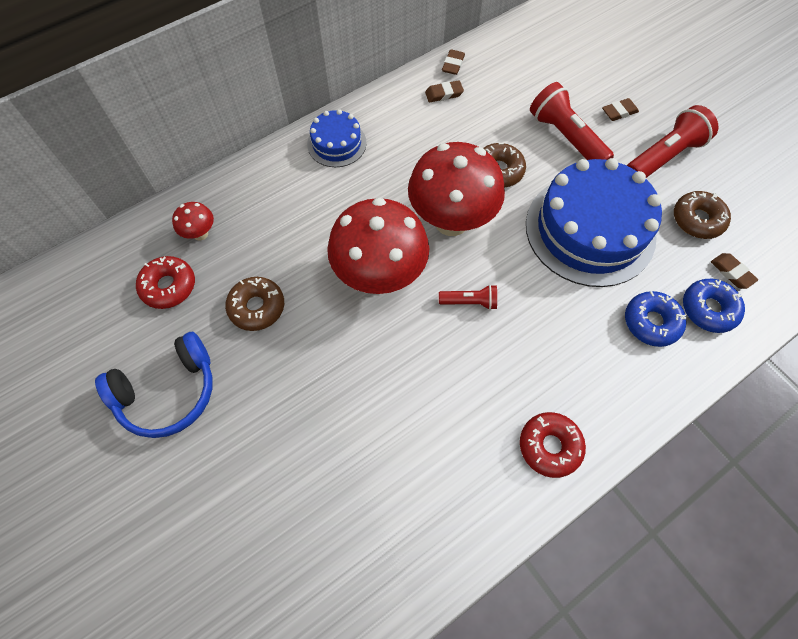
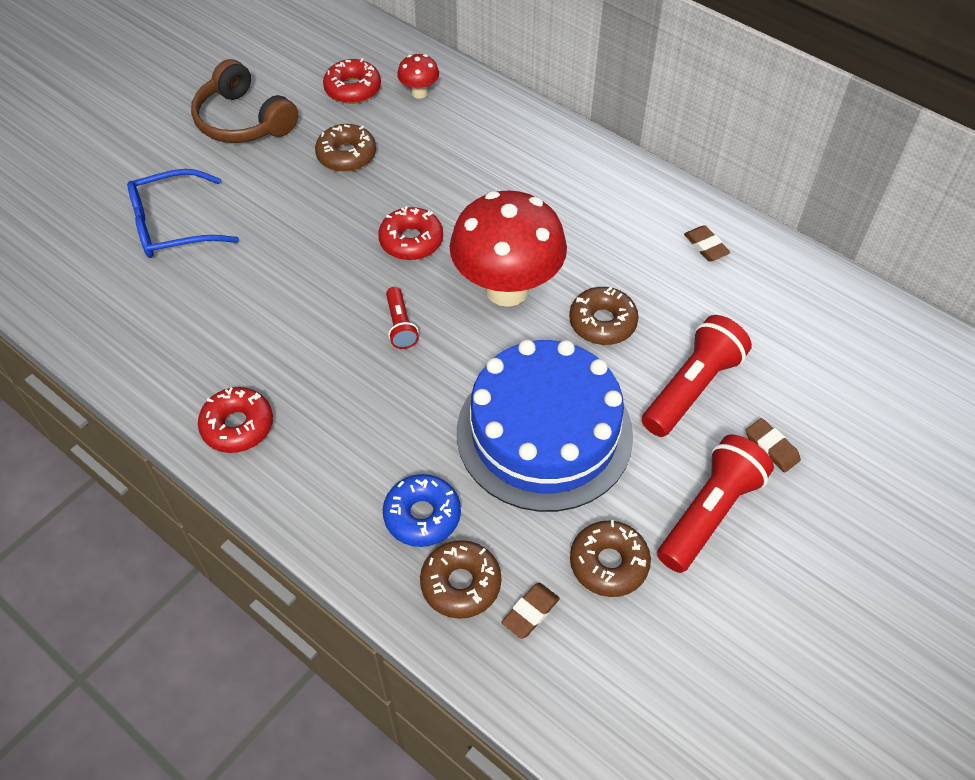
camera: 75 degrees right, 10 degrees down
(168, 392) = (243, 121): blue headphones -> brown headphones
(293, 479) = (173, 225): none -> blue glasses
(336, 143) = (579, 165): blue cake -> none
(380, 276) = (411, 241): red mushroom -> red donut
(453, 64) = (763, 246): brown eraser -> none
(664, 157) = (710, 512): red flashlight -> red flashlight turned 90 degrees counterclockwise
(708, 309) = (461, 584): blue donut -> brown donut

